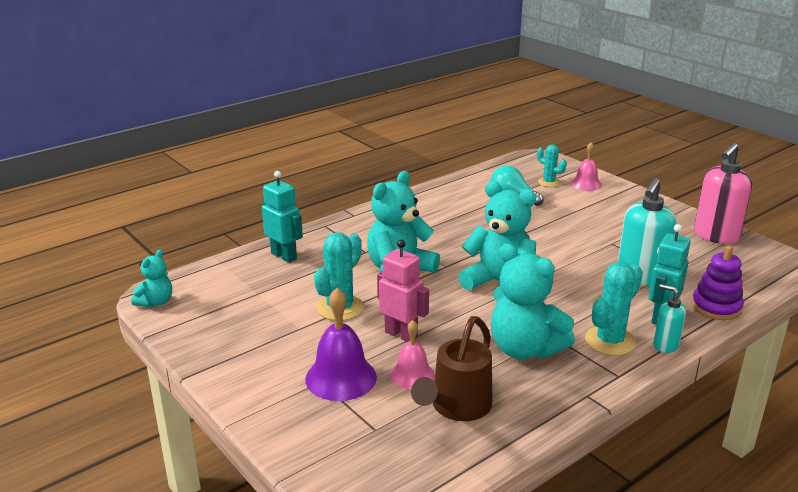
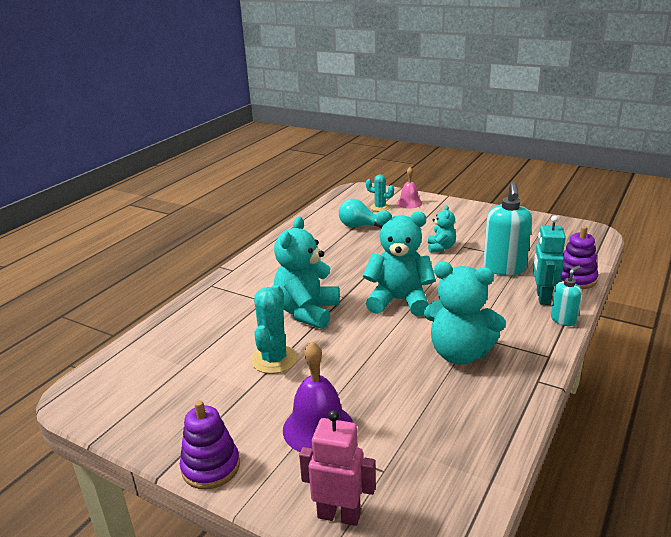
camera: 20 degrees left, 0 degrees up
(156, 302) = (81, 403): turquoise teddy bear -> turquoise teddy bear (441, 248)
(230, 382) = (211, 467): none -> purple stacking toy
(284, 256) = (189, 323): turquoise robot -> none
(401, 334) = (346, 369): pink robot -> pink robot (339, 515)
(412, 375) = (381, 405): pink bell -> none
(456, 408) = (441, 426): brown watering can -> none
(610, 341) = (520, 328): turquoise cactus -> none
(665, 345) = (563, 320): turquoise soap dispenser -> turquoise soap dispenser turned 120 degrees clockwise
(715, 236) = (533, 223): pink soap dispenser -> none

